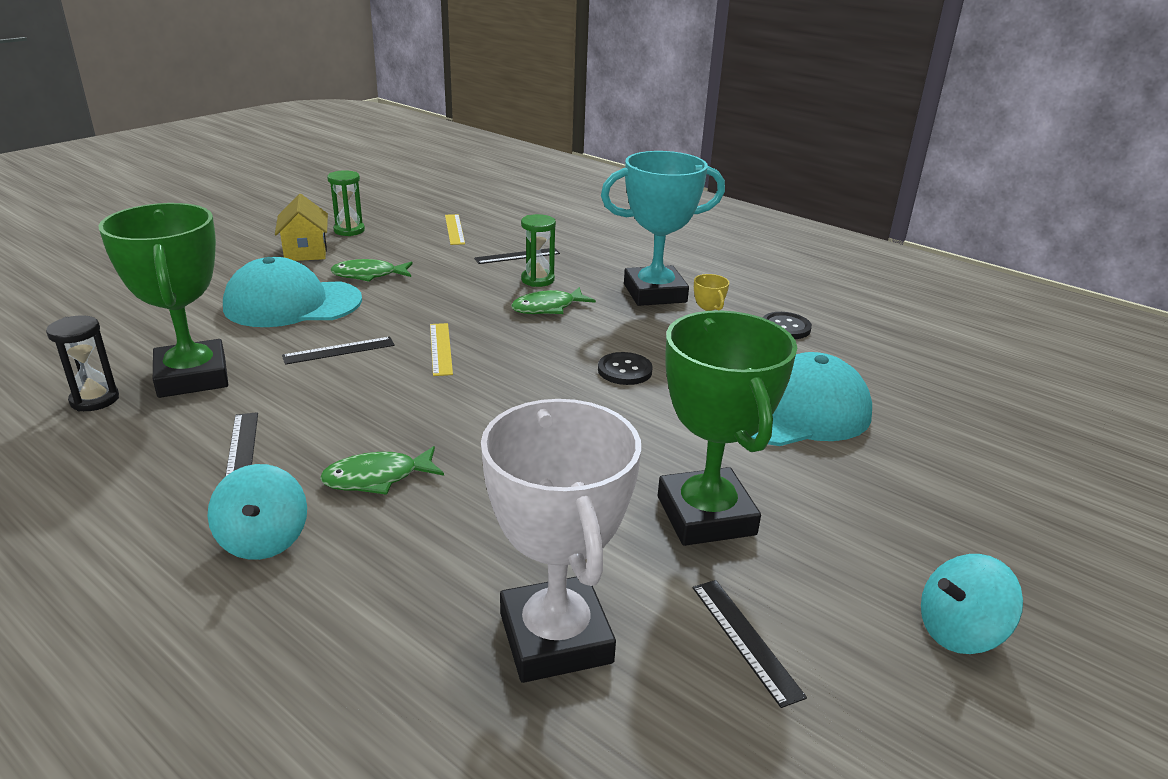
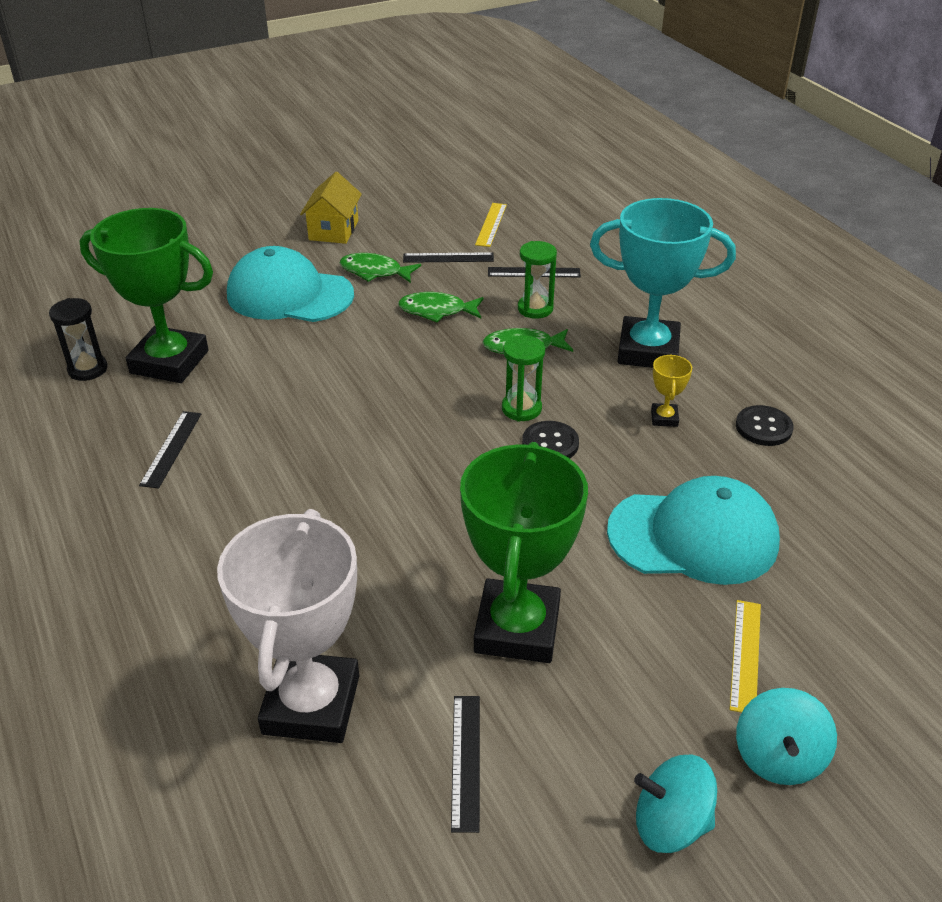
camera: 25 degrees right, 10 degrees up
(192, 377) = (169, 362): green trophy -> green trophy turned 75 degrees counterclockwise
(263, 539) = (145, 542): turquoise spinning top -> turquoise spinning top (778, 757)
(339, 350) = (301, 359): black ruler -> black ruler (448, 258)
(349, 230) = (387, 209): green hourglass -> green hourglass (521, 409)
(377, 478) = (259, 507): green fish -> green fish (436, 311)
(440, 349) = (391, 377): yellow ruler -> yellow ruler (745, 655)

